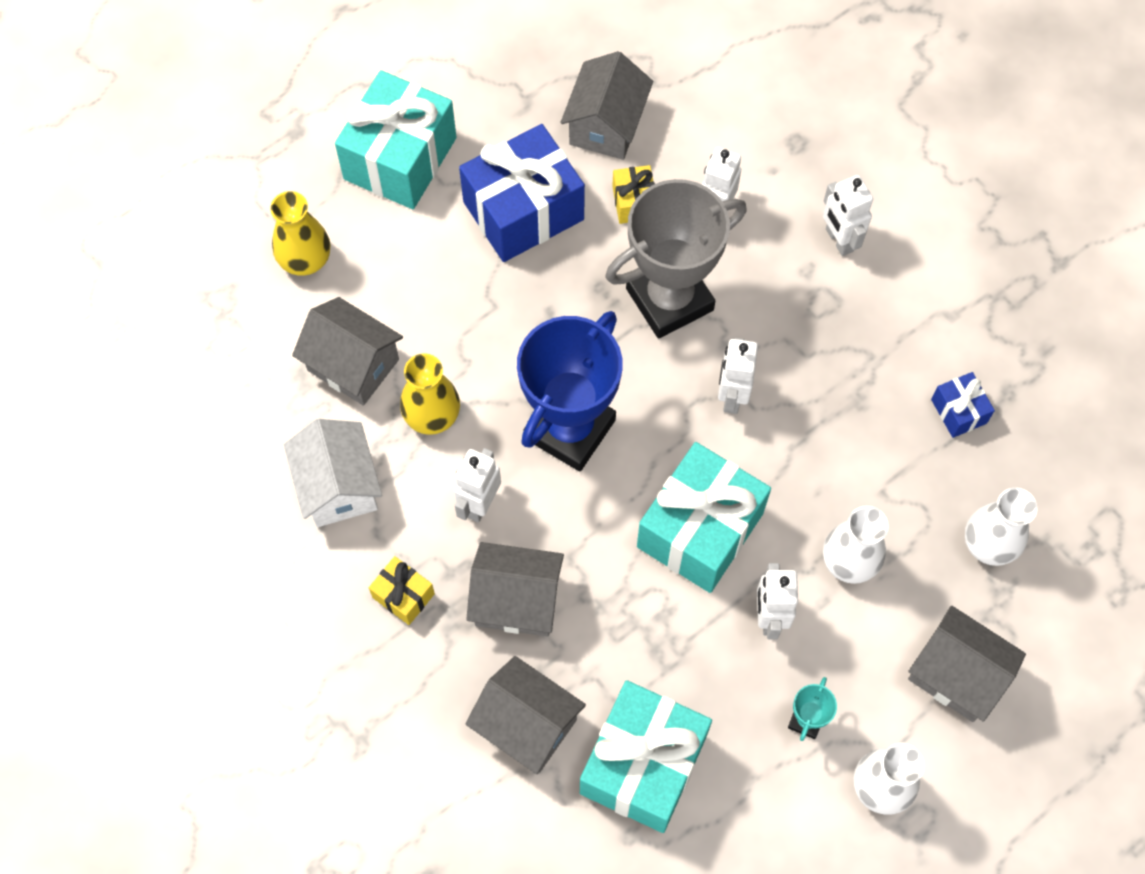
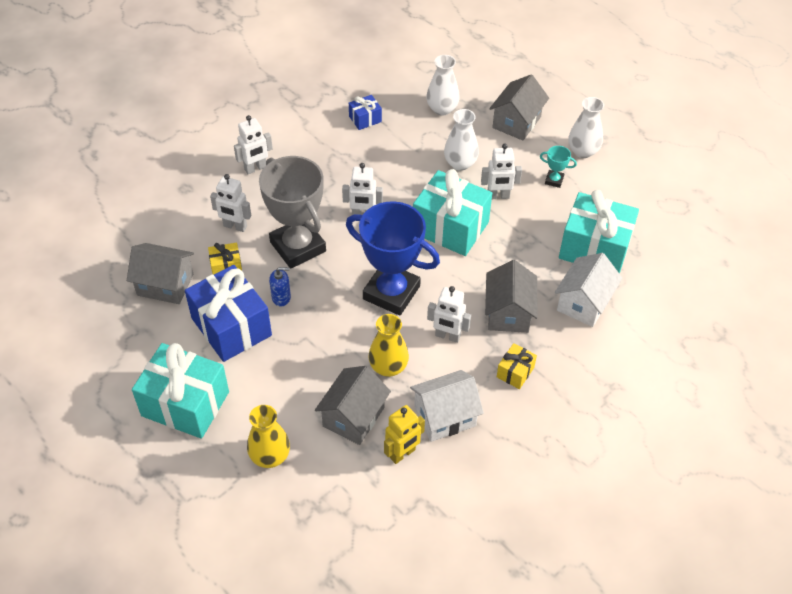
camera: 95 degrees left, 15 degrees down
(286, 425) = (402, 454): none -> yellow robot
(527, 725) = (584, 303): grey house -> white house
(572, 275) = (281, 297): none -> blue soap dispenser

